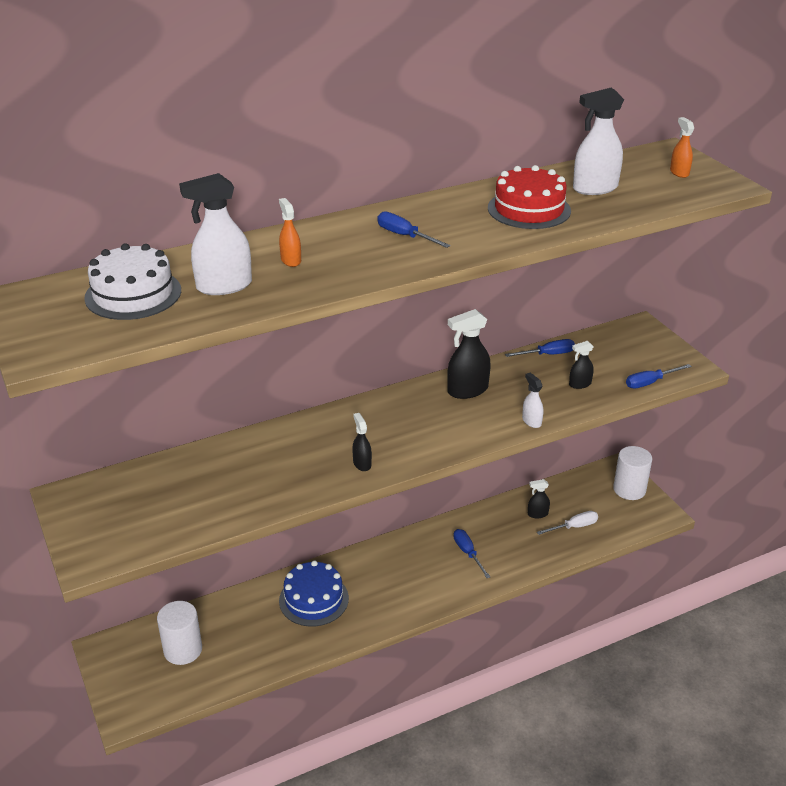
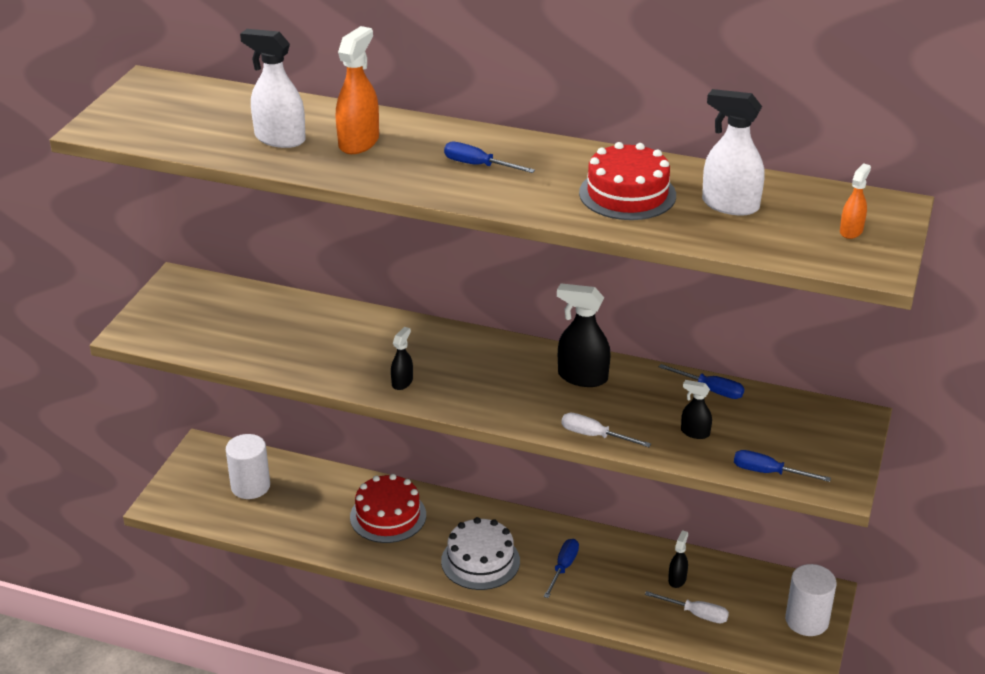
camera: 45 degrees right, 0 degrees up
(133, 294) = (216, 115): white cake -> white cake (480, 561)
(291, 260) = (359, 142): orange spray bottle -> orange spray bottle, size x1.81
(314, 599) = (388, 516): blue cake -> red cake
(404, 236) = (478, 165): blue screwdriver -> blue screwdriver turned 60 degrees counterclockwise
(531, 421) = (594, 436): white spray bottle -> white screwdriver
(537, 514) = (677, 579): black spray bottle -> black spray bottle turned 75 degrees clockwise

